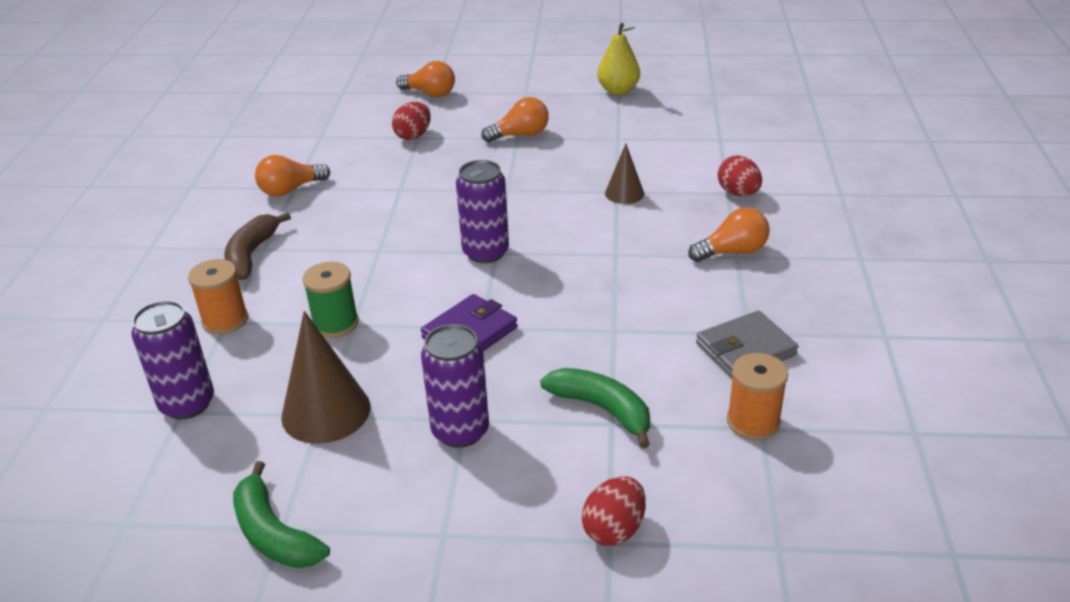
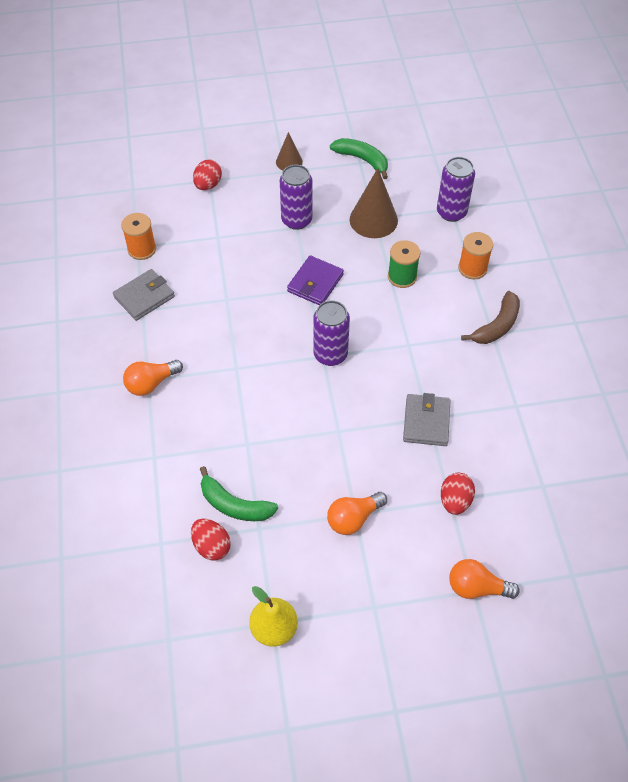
camera: 165 degrees right, 20 degrees up
(251, 255) = (496, 326): brown banana -> brown banana turned 45 degrees clockwise
(290, 190) = (517, 402): orange light bulb -> none
(404, 186) = (426, 422): none -> grey wallet
(602, 409) = (224, 244): green banana -> green banana (234, 505)
(624, 193) = (240, 442): brown cone -> brown cone (289, 162)
(738, 193) = (145, 457): red egg -> red egg (211, 546)

